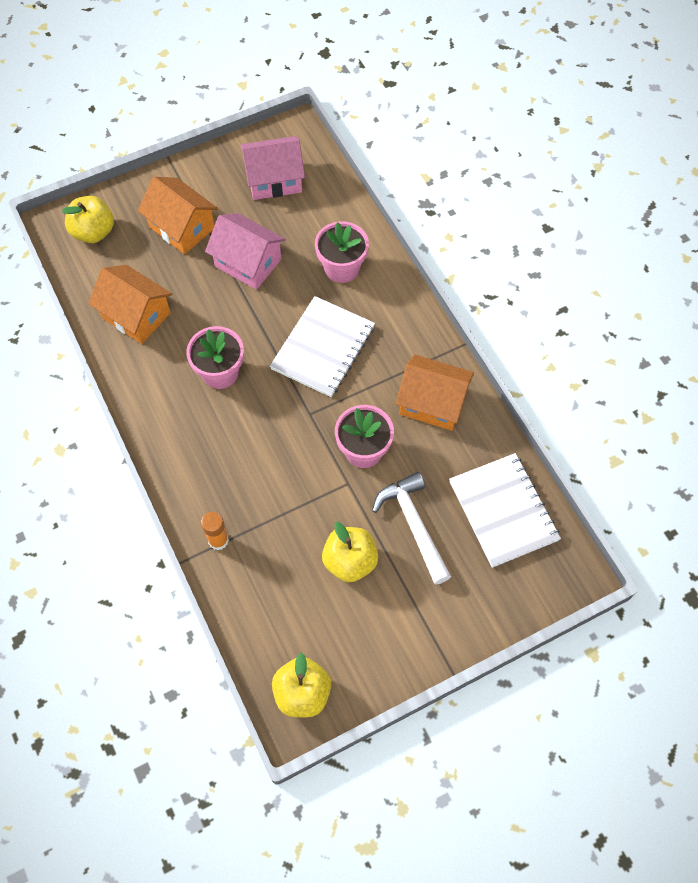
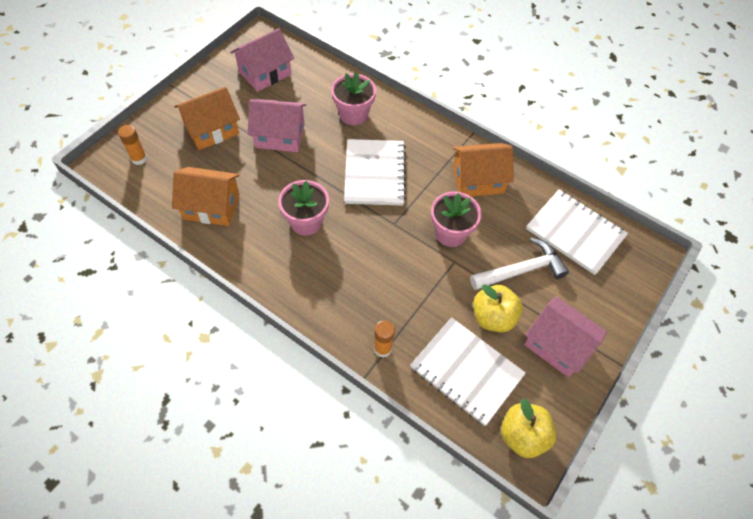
camera: 30 degrees left, 5 degrees down
(93, 232) = (139, 158): yellow apple -> orange glue stick
(182, 227) = (212, 130): orange house -> orange house turned 45 degrees counterclockwise
(287, 603) = (466, 371): none -> white notebook
(399, 622) = (557, 345): none -> pink house
(413, 525) = (521, 270): white hammer -> white hammer turned 120 degrees clockwise

